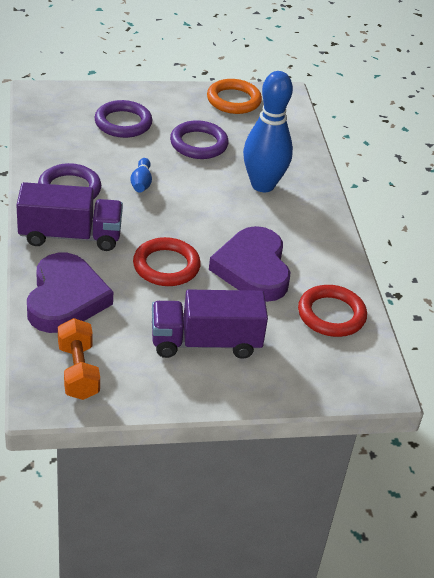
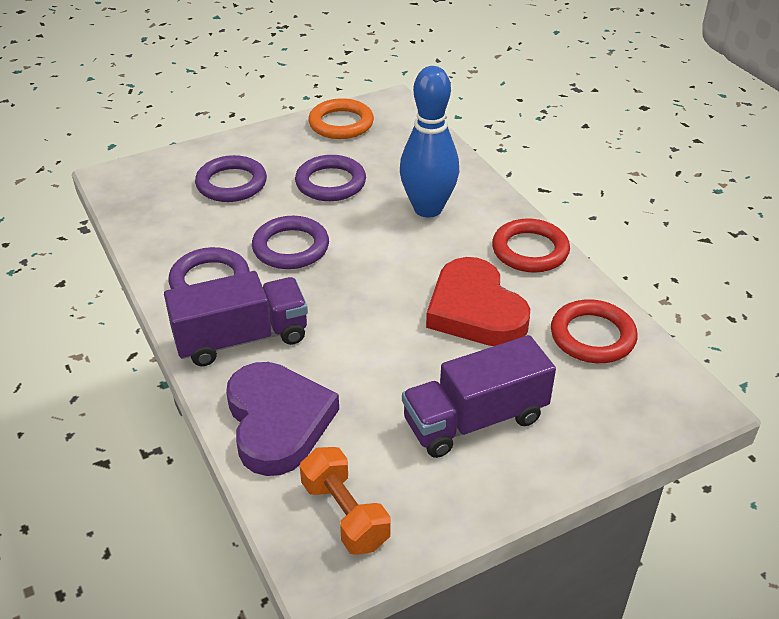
camera: 15 degrees left, 0 degrees up
(141, 183) = (291, 247): blue bowling pin -> purple ring
(166, 266) = (375, 339): red ring -> red ring (530, 250)
(253, 269) = (475, 310): purple heart -> red heart

